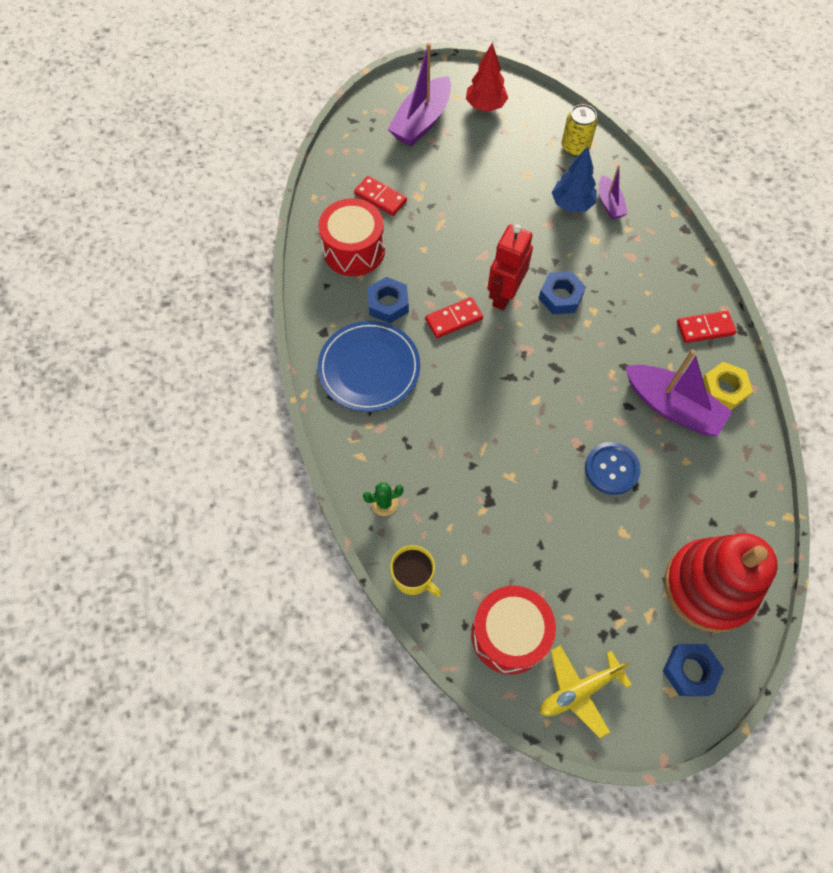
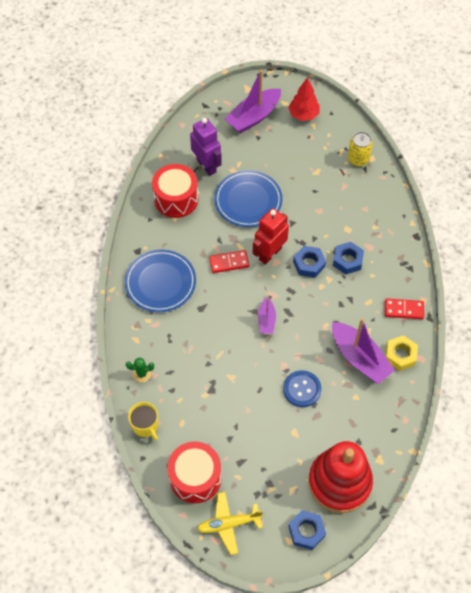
camera: 15 degrees right, 5 degrees down
(380, 197) = (206, 166): red domino -> purple robot
(388, 304) = (187, 242): blue nut -> blue nut (347, 260)
(451, 231) = (248, 200): none -> blue plate
(571, 204) = (340, 200): blue tree -> none
(609, 204) = (368, 206): purple boat -> purple boat (266, 320)

